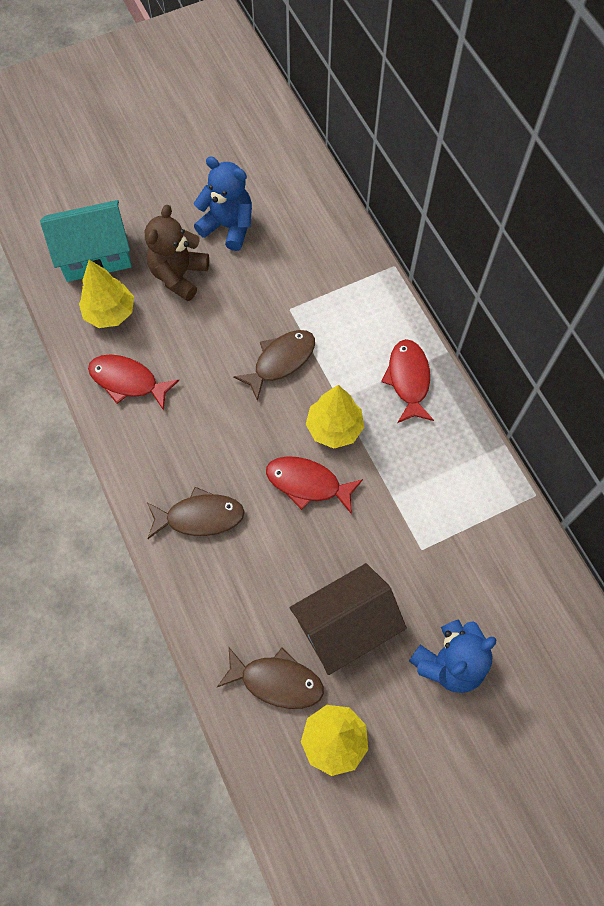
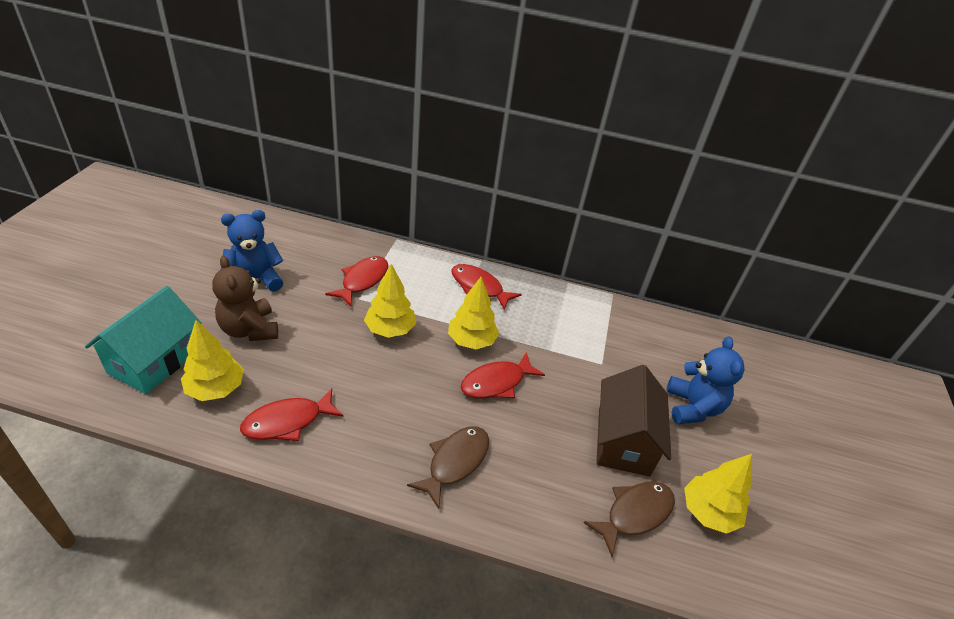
camera: 55 degrees left, 25 degrees down
(281, 361) = (390, 329): brown fish -> yellow tree
(312, 292) = (362, 280): none -> red fish

